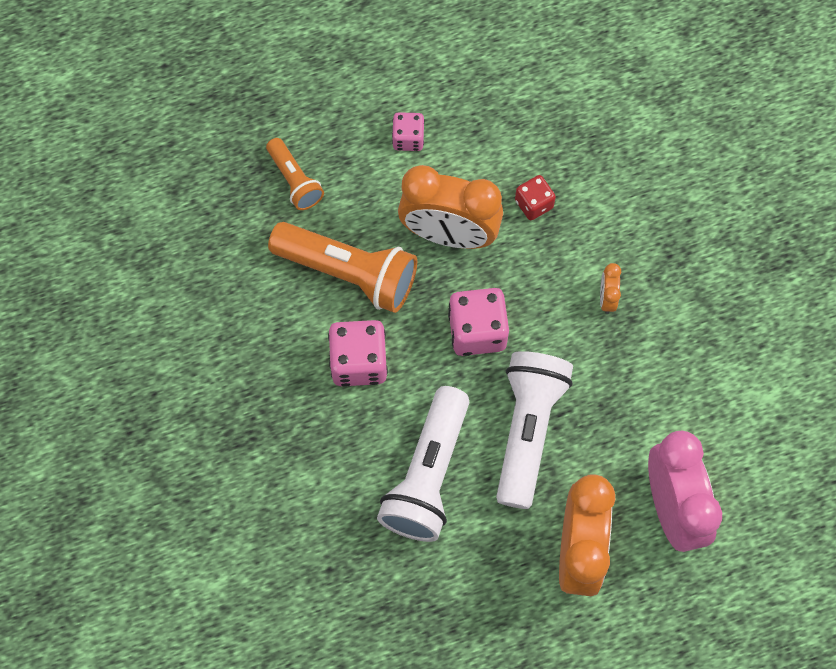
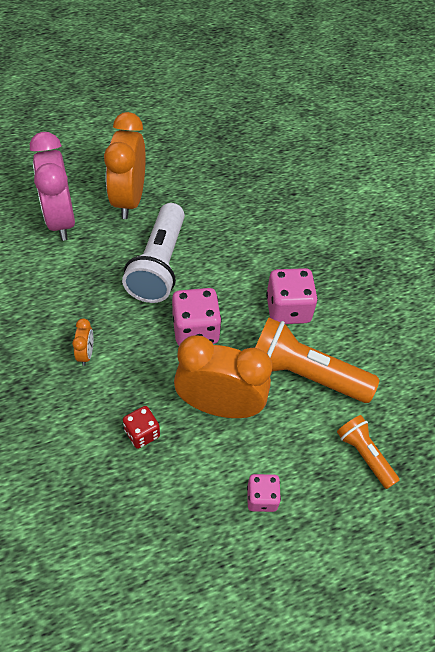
camera: 175 degrees right, 15 degrees down
(427, 475) = (232, 240): white flashlight -> none

